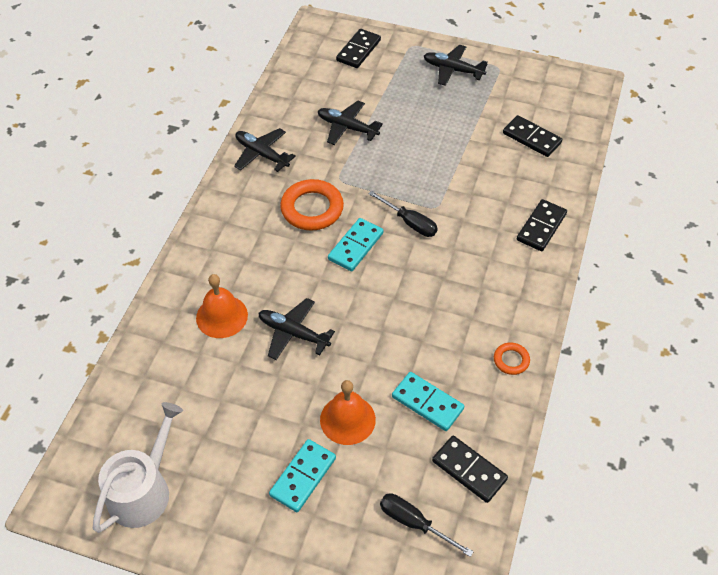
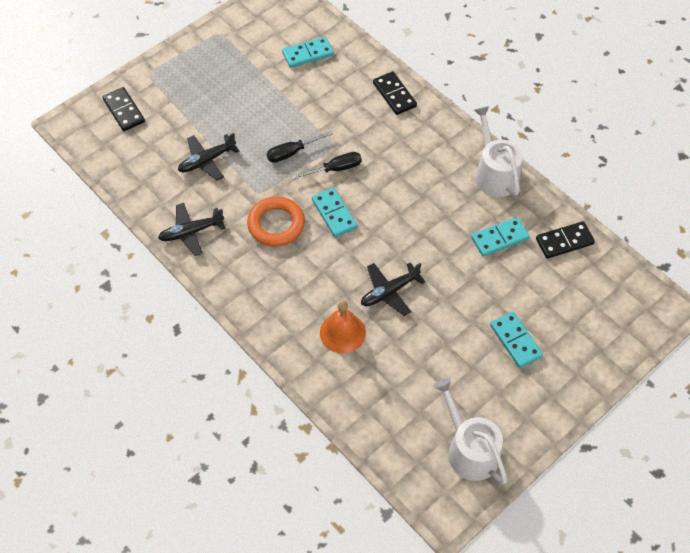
camera: 60 degrees left, 5 degrees up
(347, 419) = (485, 292): orange bell -> none
(414, 523) = (586, 292): black screwdriver -> black screwdriver (292, 152)
(452, 70) = (198, 62): black plane -> none
(511, 360) = (494, 173): orange ring -> white watering can
(532, 138) = (308, 54): black domino -> turquoise domino

